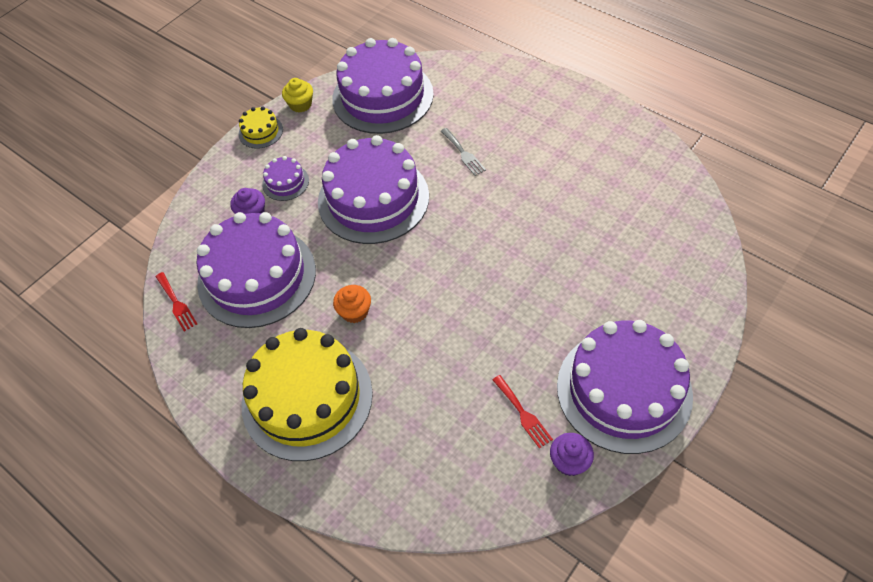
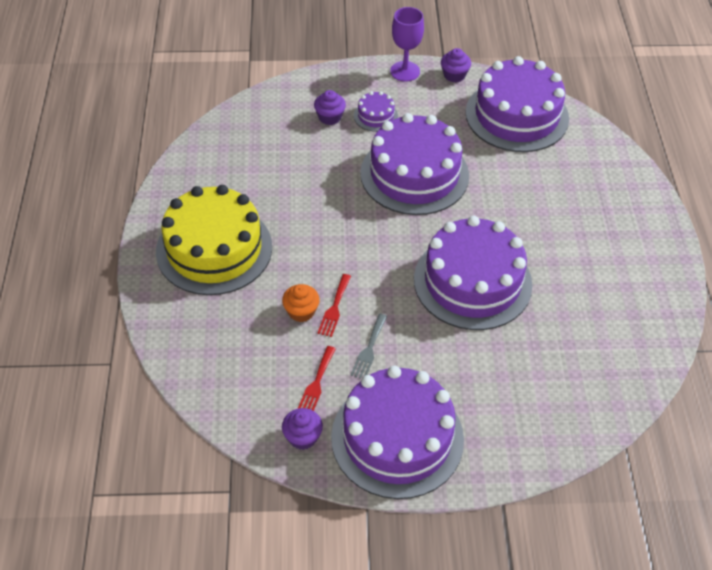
camera: 45 degrees right, 5 degrees down
(176, 303) = (220, 130): red fork -> red fork (334, 308)
(257, 276) = (282, 156): purple cake -> purple cake (472, 282)
(260, 132) = (405, 71): yellow cake -> purple goblet
(300, 104) = (454, 75): yellow cupcake -> purple cupcake
(354, 312) = (306, 229): orange cupcake -> orange cupcake (301, 311)
(463, 153) = (516, 199): grey fork -> grey fork (369, 349)

